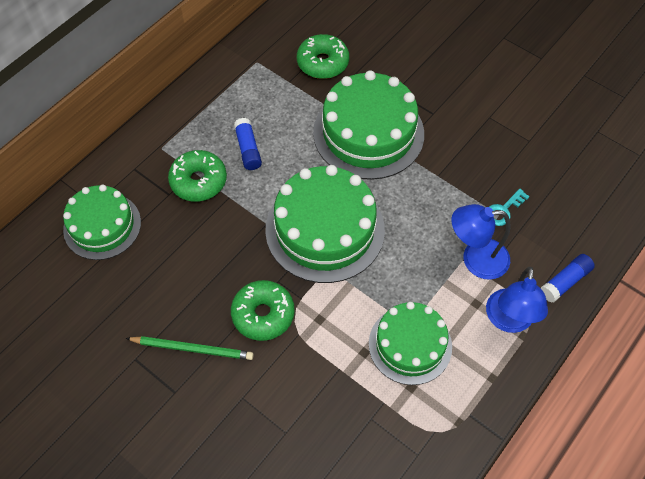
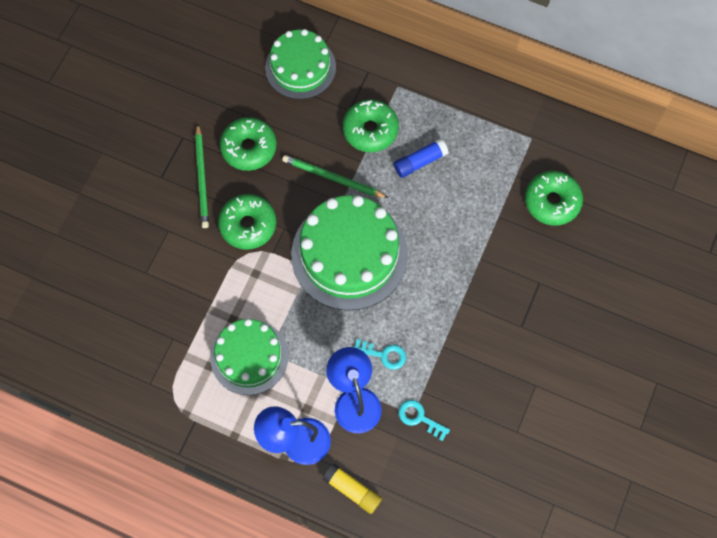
camera: 75 degrees right, 10 degrees up
(175, 294) = (249, 148): none -> green donut
(238, 225) = (332, 178): none -> green pencil
(368, 133) = (475, 268): green cake -> none
(435, 224) = (384, 354): none -> turquoise key
(565, 281) = (352, 490): blue glue stick -> yellow glue stick

